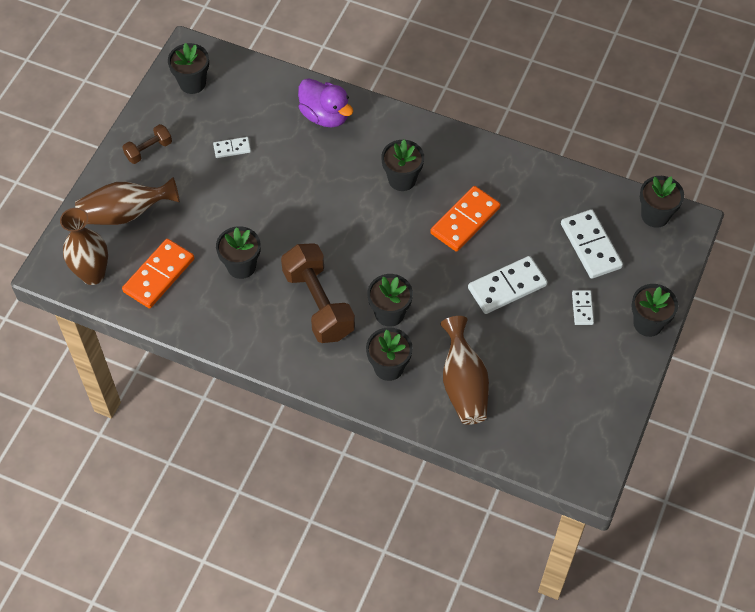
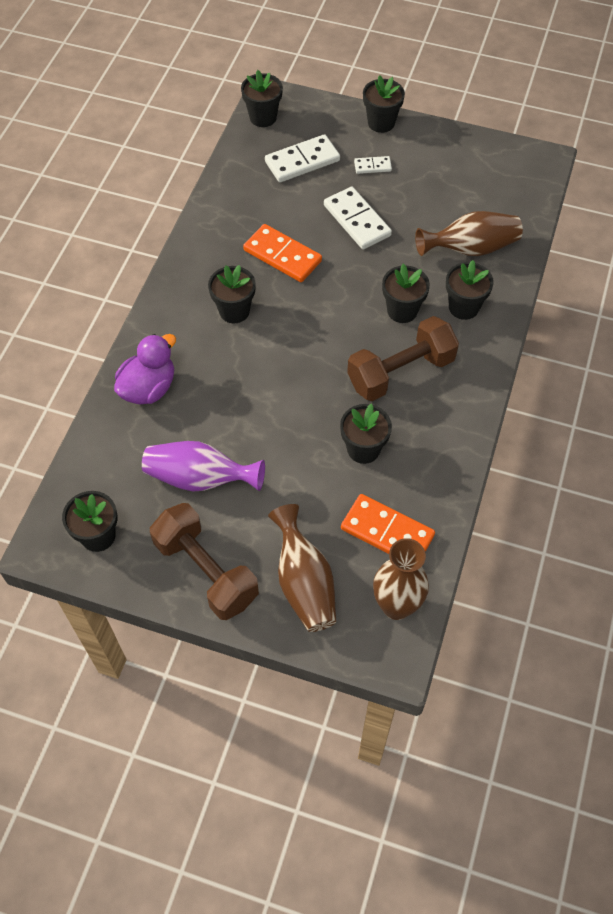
camera: 95 degrees left, 0 degrees up
(148, 150) = (206, 571): brown dumbbell -> brown dumbbell, size x1.96
(232, 148) = (199, 478): white domino -> purple vase

